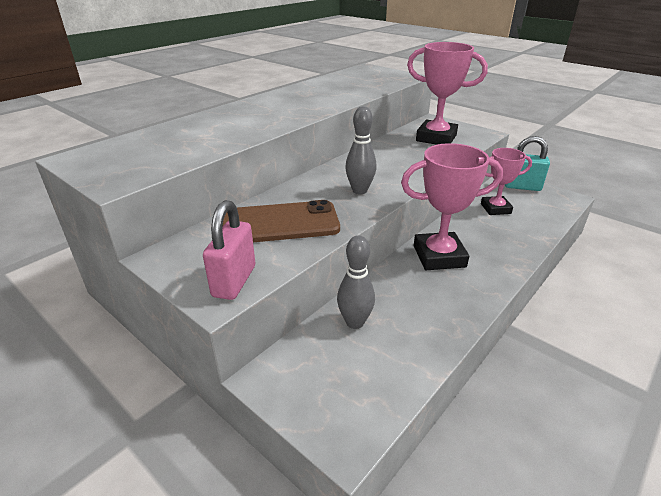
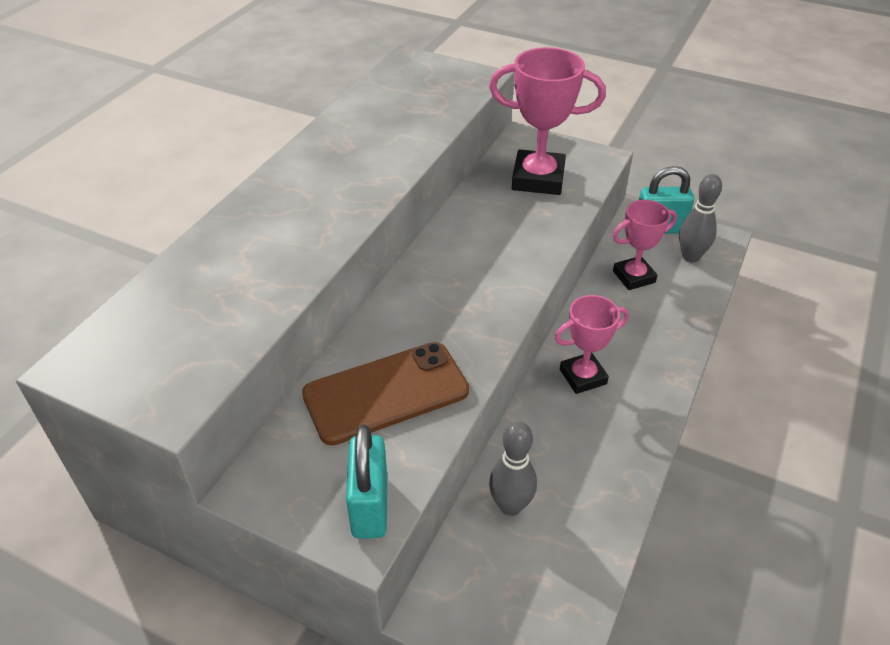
camera: 15 degrees left, 10 degrees up
(234, 281) = (370, 506): pink padlock -> turquoise padlock
(359, 190) = (468, 309): grey bowling pin -> grey bowling pin (690, 256)
(439, 256) = (583, 376): pink trophy -> pink trophy, size x0.64

